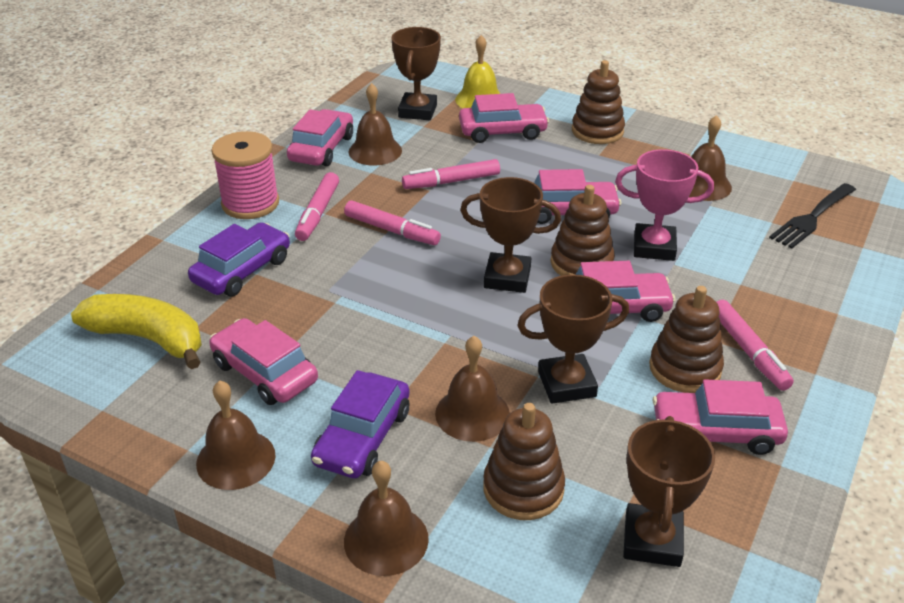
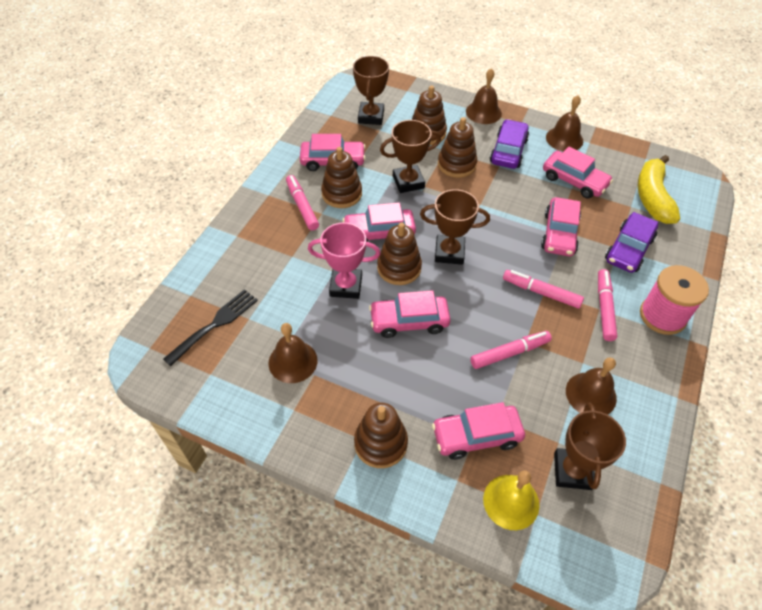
camera: 175 degrees right, 15 degrees up
(148, 339) = (652, 197): yellow banana -> yellow banana turned 75 degrees clockwise
(321, 148) = (641, 395): pink car -> pink car (559, 234)
(472, 413) = (456, 164): brown bell -> brown stacking toy

